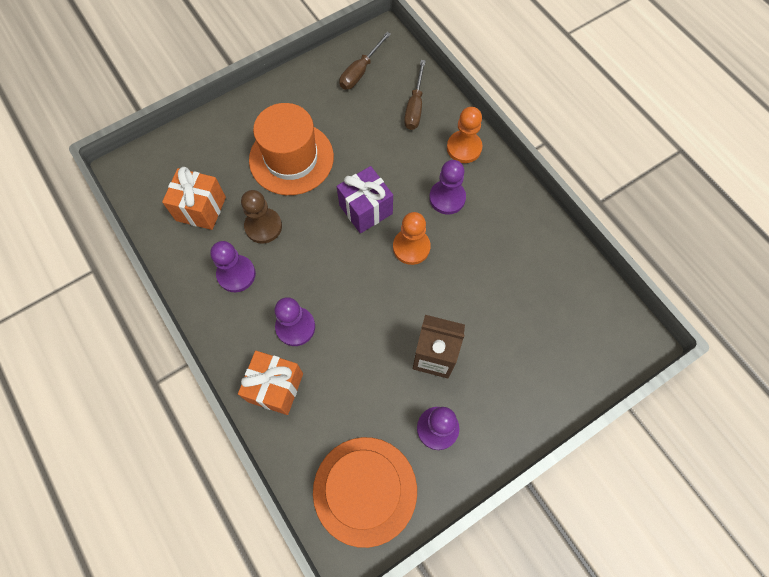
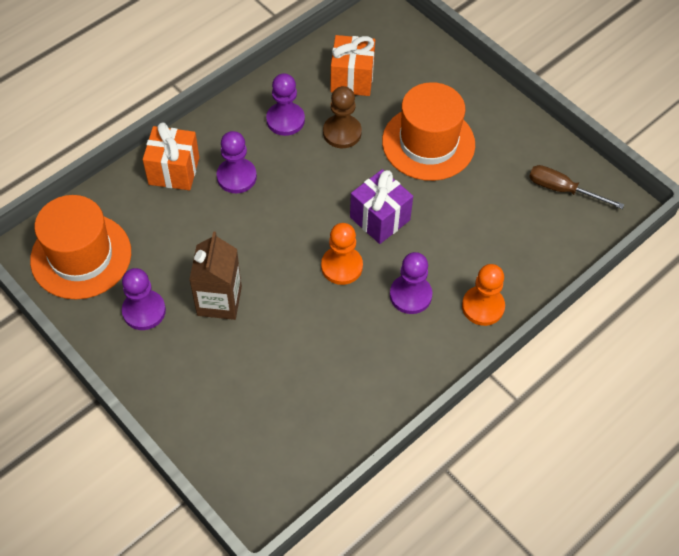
camera: 80 degrees right, 10 degrees down
(415, 107) = (528, 250): brown screwdriver -> none

